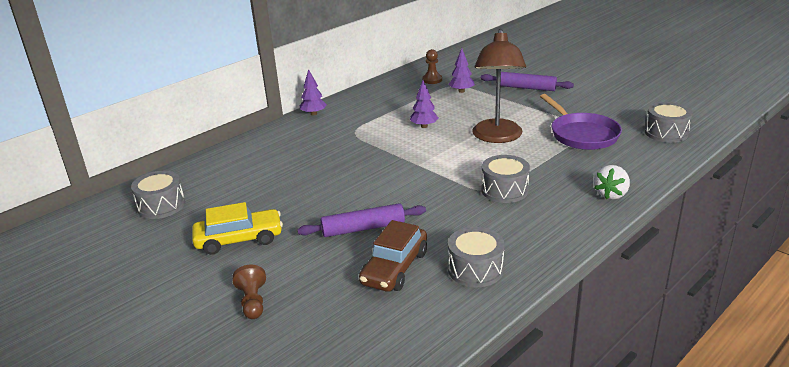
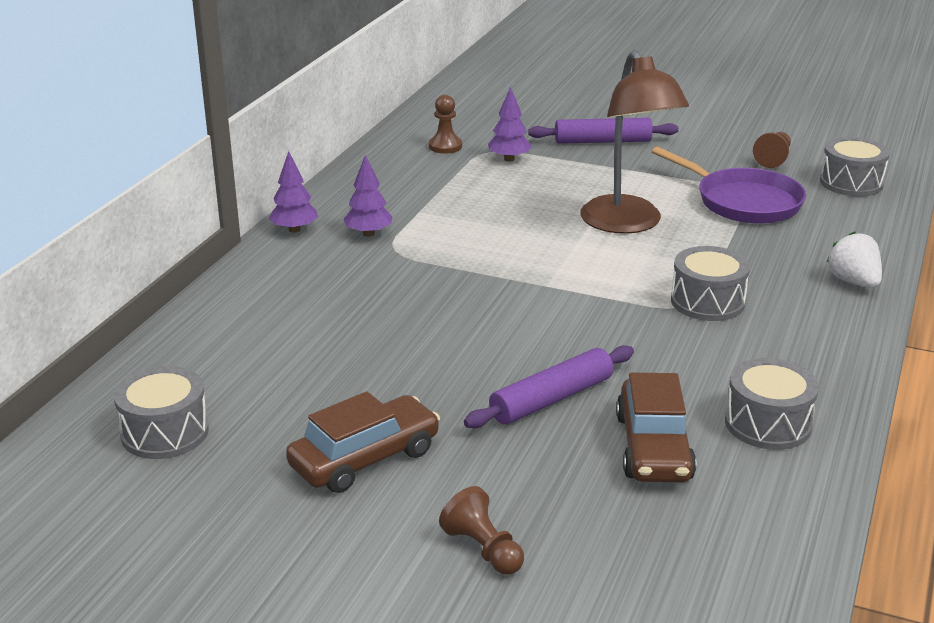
camera: 25 degrees left, 0 degrees up
(239, 239) = (365, 459): yellow car -> brown car
(424, 126) = (500, 223): purple tree -> purple tree (368, 234)
(611, 194) = (853, 282): white strawberry -> white strawberry turned 150 degrees clockwise
(625, 111) = (773, 159): none -> brown pawn

